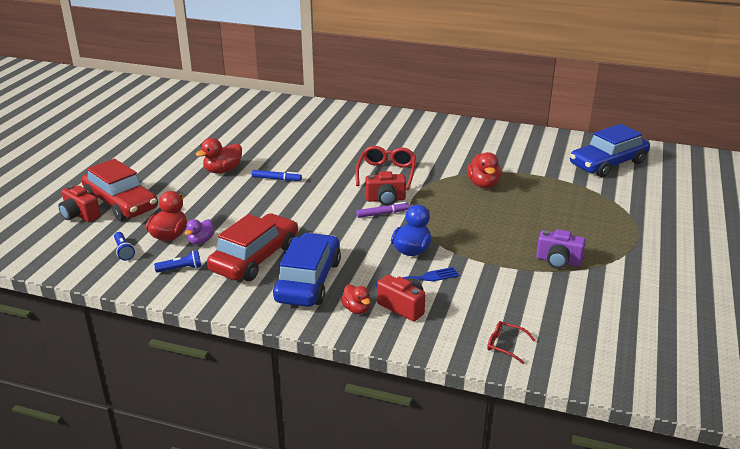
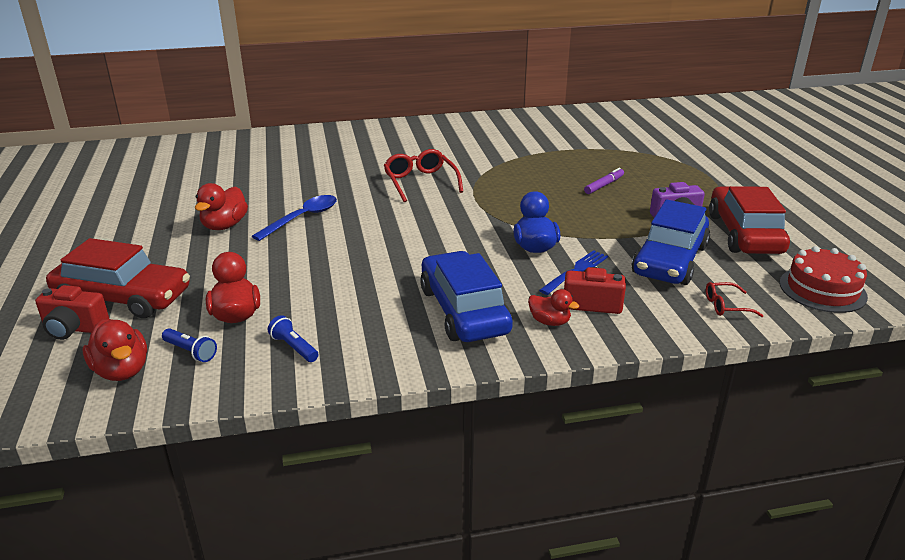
camera: 30 degrees left, 0 degrees up
(180, 269) = (294, 347): blue flashlight -> blue flashlight turned 90 degrees counterclockwise
(201, 241) = (284, 309): purple duck -> none
(255, 258) = (374, 306): red car -> red car (744, 234)
(276, 179) = (303, 218): blue marker -> blue spoon
(383, 214) = (463, 221): purple marker -> purple marker (604, 185)
(385, 199) = (449, 207): red camera -> none
(483, 184) = (528, 169): red duck -> red duck (122, 371)
(607, 163) = (614, 126): blue car -> blue car (669, 260)
(607, 362) = (822, 289): none -> red cake

